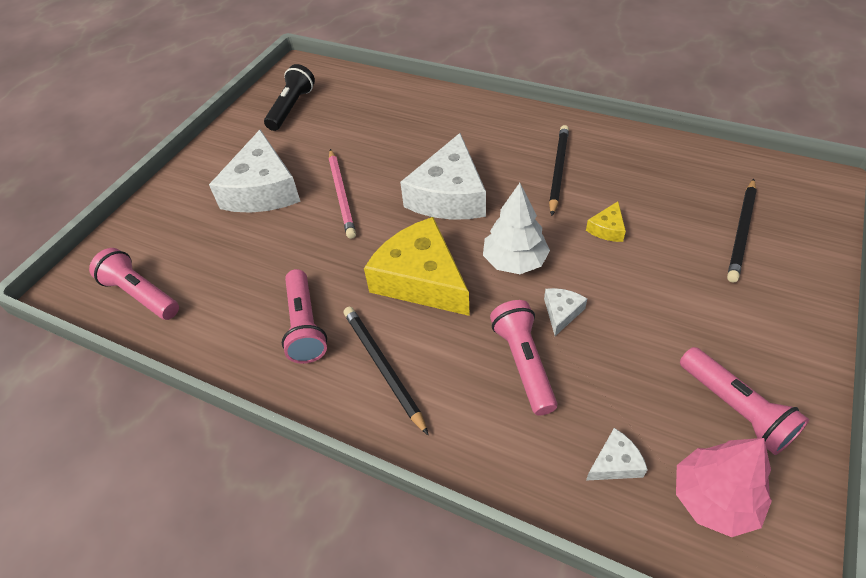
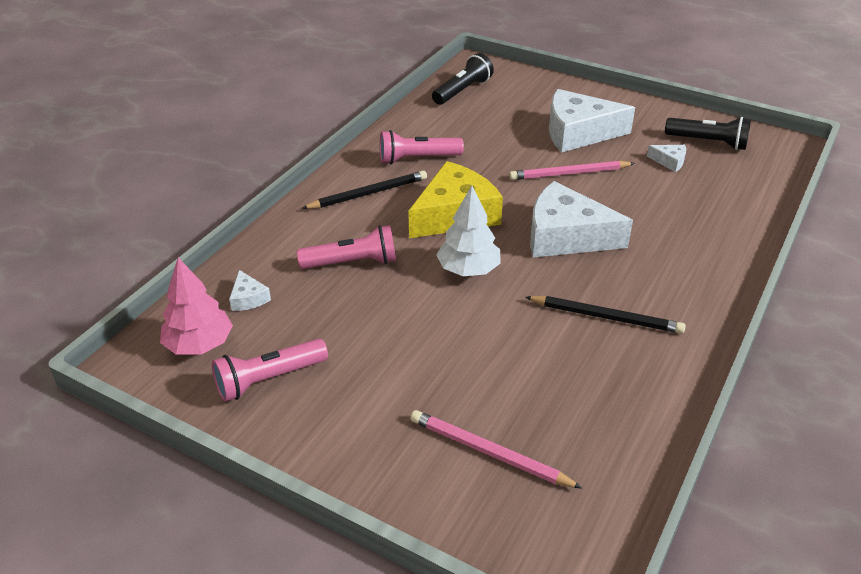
camera: 90 degrees right, 10 degrees down
(141, 294) = (463, 91): pink flashlight -> black flashlight
(561, 312) = (400, 291): white cheese -> white cheese (669, 161)
(607, 229) = (506, 340): yellow cheese -> none
(742, 232) = (489, 452): black pencil -> pink pencil

